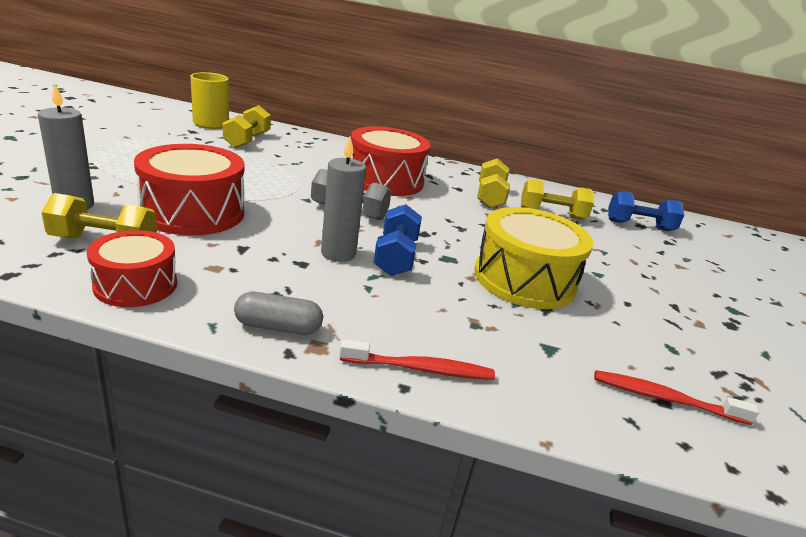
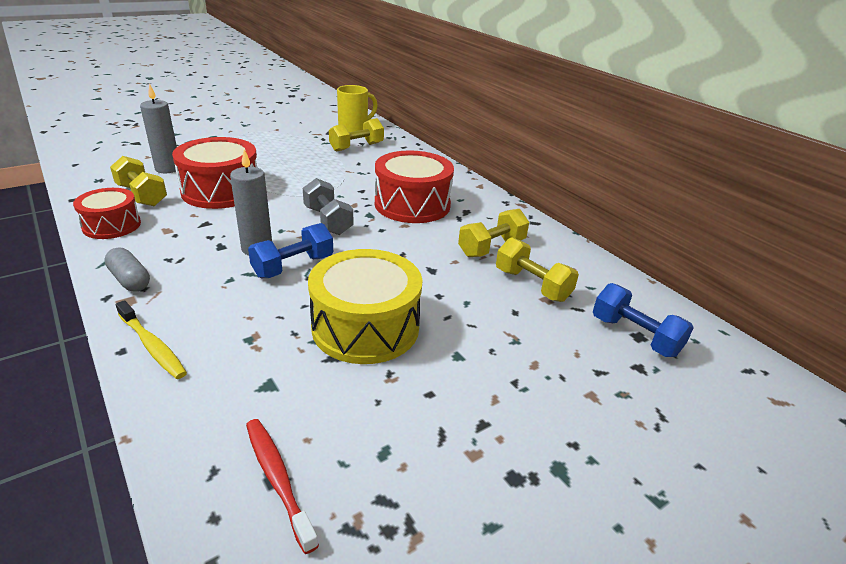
camera: 45 degrees right, 5 degrees up
(420, 369) = (152, 346): red toothbrush -> yellow toothbrush

